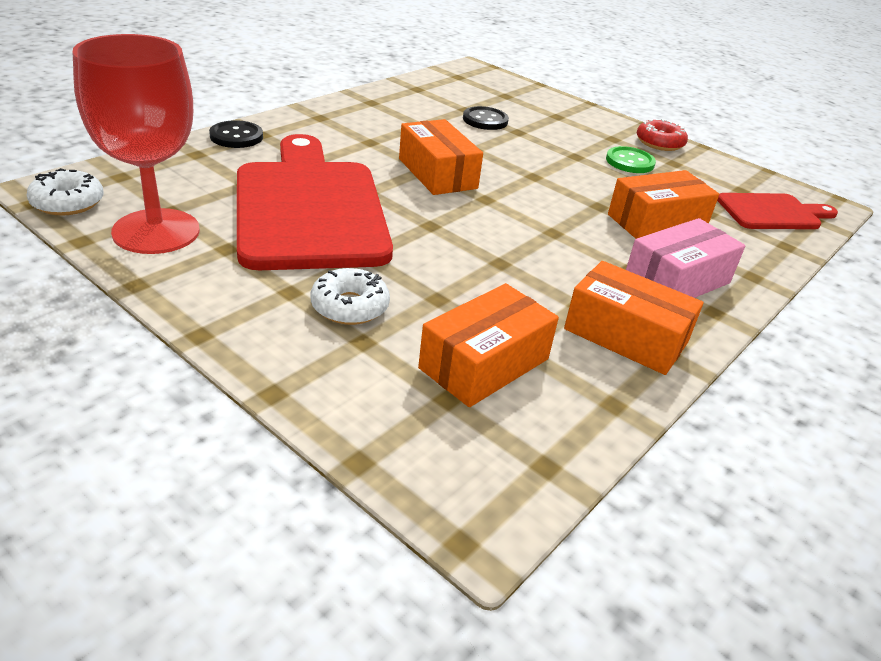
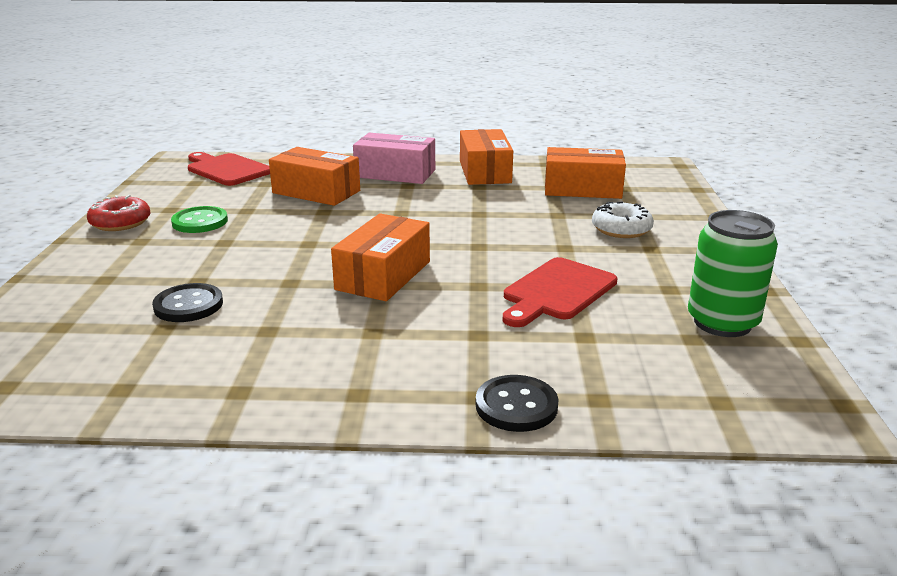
camera: 125 degrees left, 10 degrees down
(68, 202) = (802, 387): white donut -> none
(156, 231) = (722, 323): red goblet -> green can
(308, 208) = (557, 292): red cutting board -> red cutting board, size x0.51

